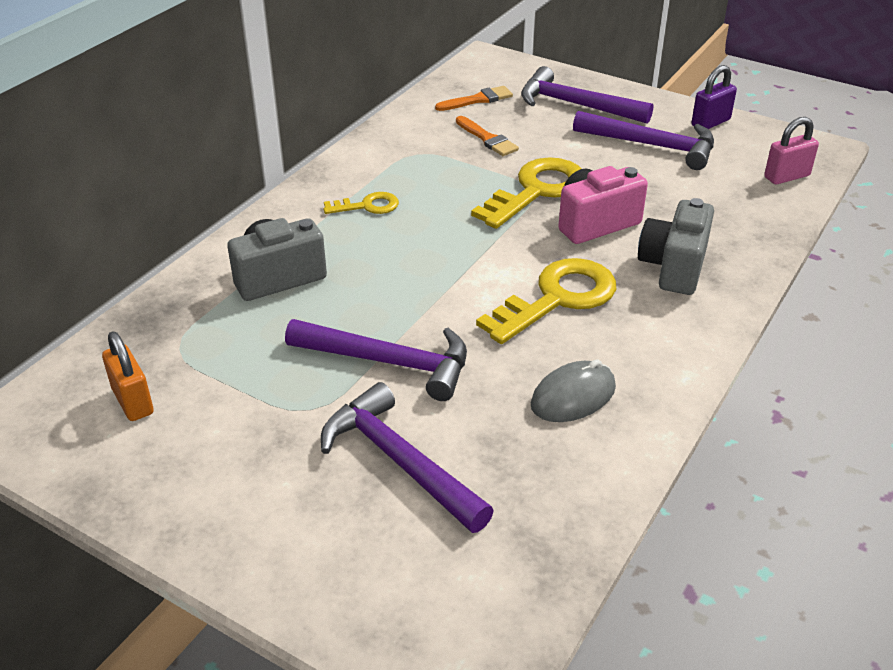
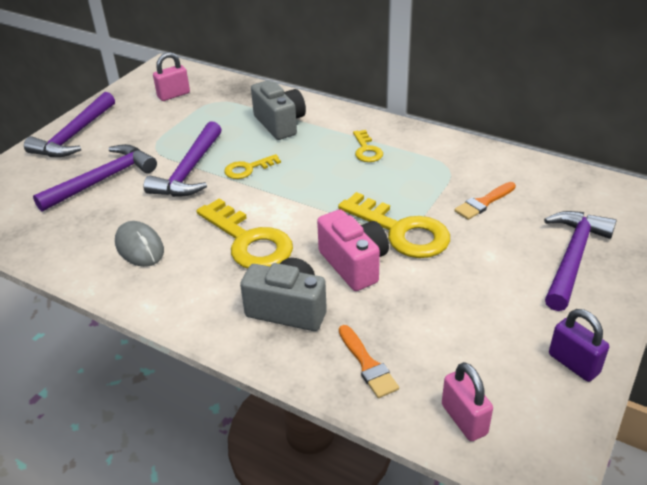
camera: 90 degrees right, 0 degrees up
(133, 401) = (173, 95): orange padlock -> pink padlock
(394, 304) = (248, 169): none -> yellow key
(478, 100) = (556, 195): orange brush -> orange brush (367, 364)
(652, 145) = (503, 309): purple hammer -> purple hammer (75, 135)

